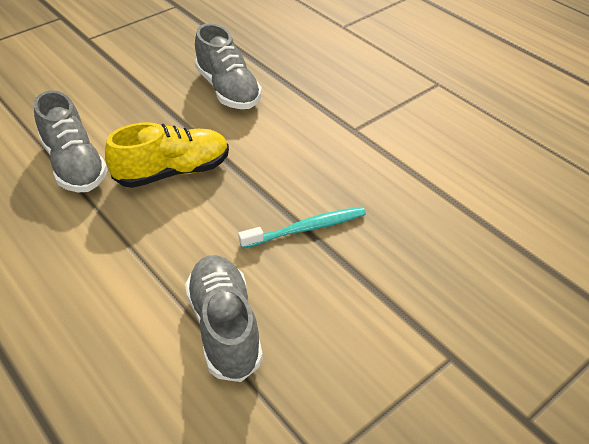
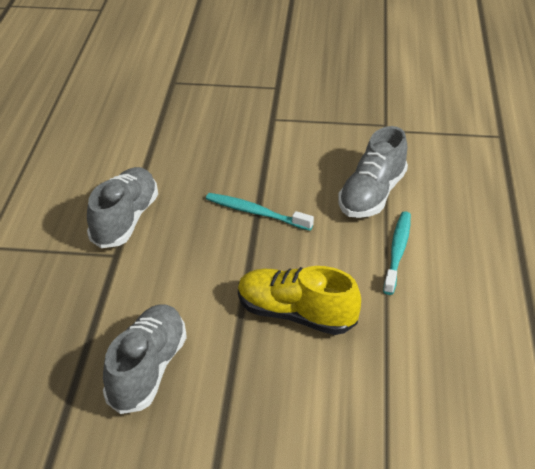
camera: 135 degrees left, 5 degrees down
(75, 165) = (371, 380): grey shoe -> grey shoe (125, 220)
(140, 277) = (397, 252): none -> turquoise toothbrush

